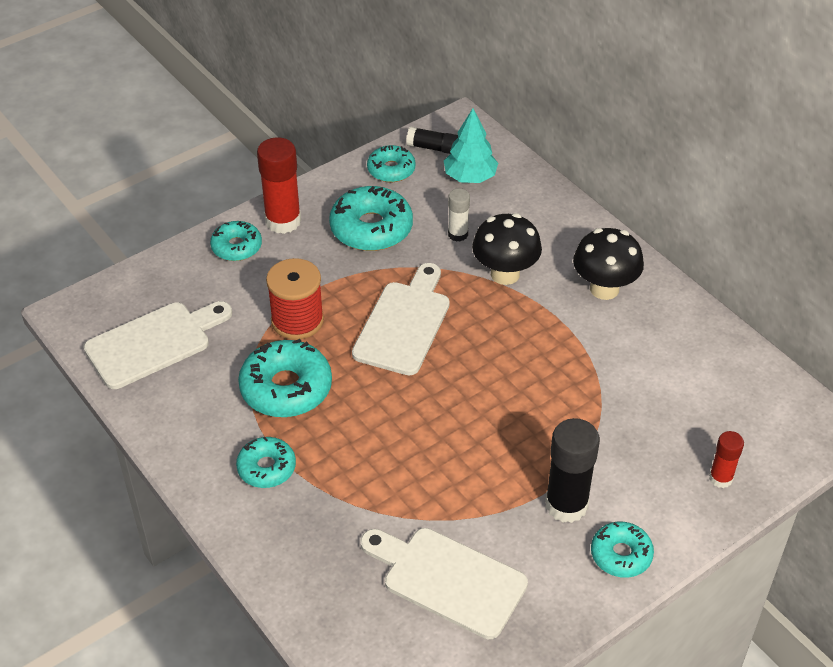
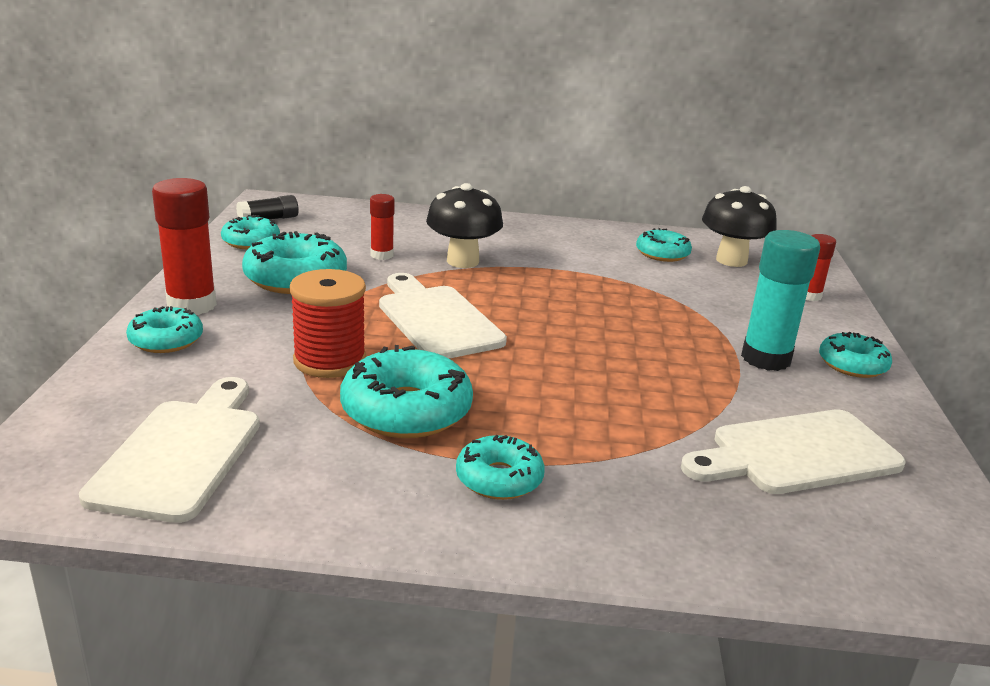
camera: 50 degrees left, 20 degrees down
(458, 234) = (382, 255): white glue stick -> red glue stick
(470, 177) = (332, 224): turquoise tree -> none
(566, 505) = (766, 358): black glue stick -> turquoise glue stick
(604, 289) = (548, 242): black mushroom -> black mushroom (731, 260)
(679, 357) = (662, 254): none -> turquoise donut

